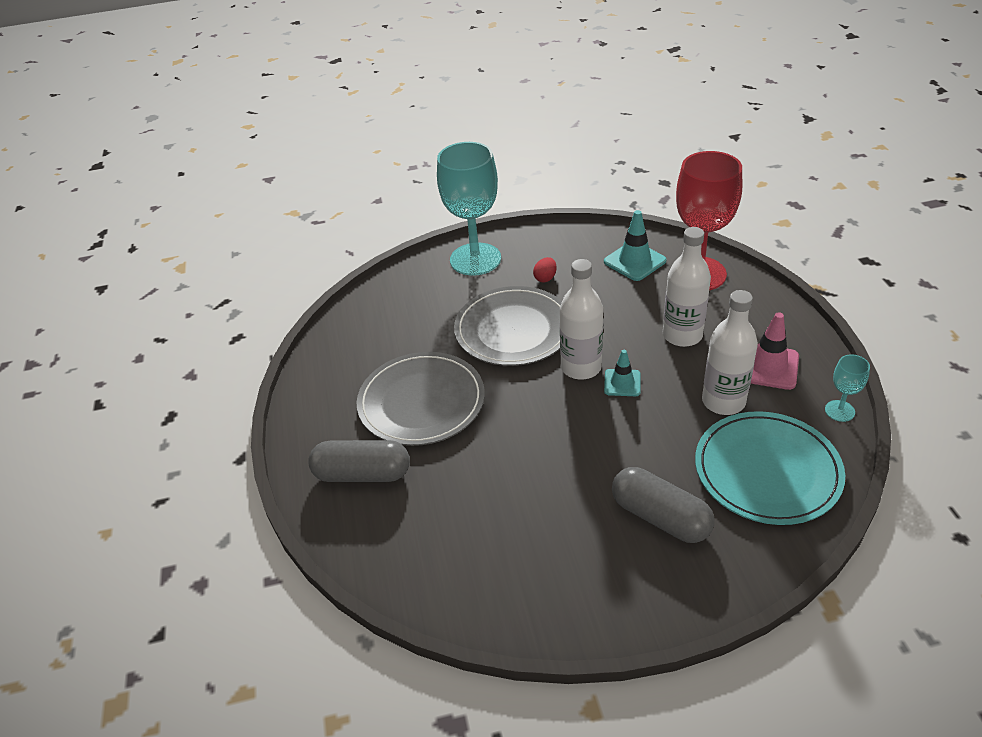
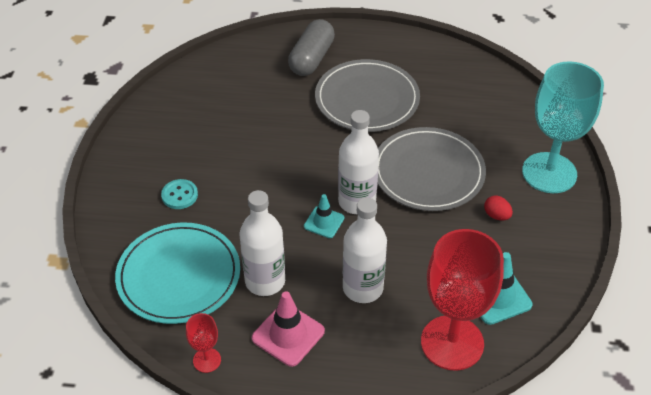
camera: 105 degrees right, 5 degrees up
(660, 517) = (179, 195): grey capsule -> turquoise button
(839, 411) = (207, 360): turquoise goblet -> red goblet

